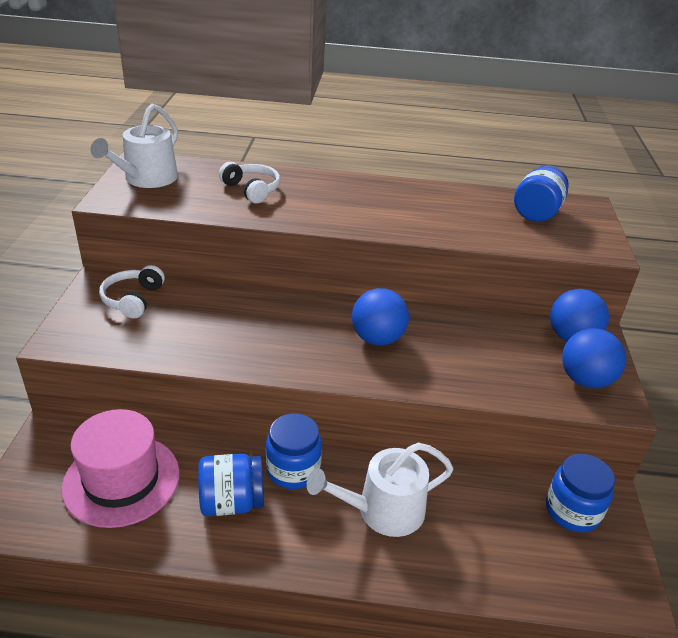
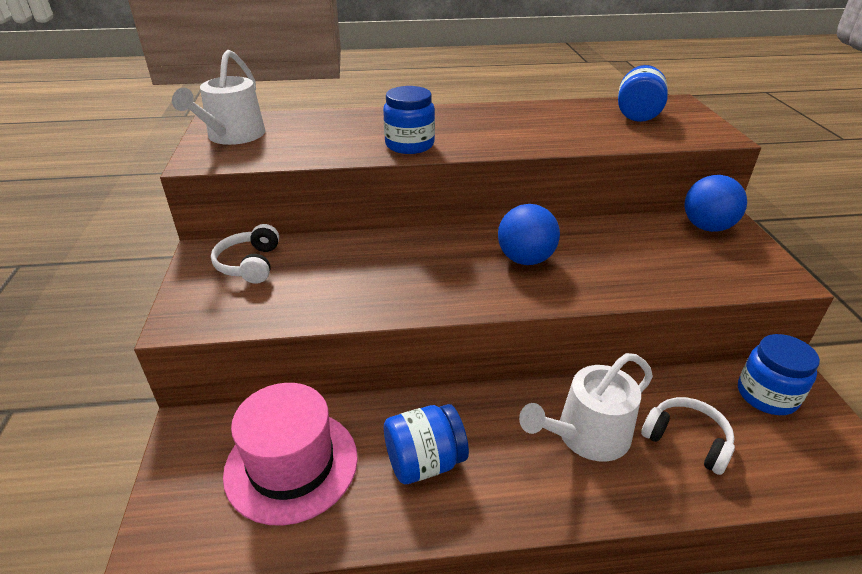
camera: 10 degrees left, 0 degrees up
(252, 190) = (350, 131): white headphones -> white headphones (687, 440)
(293, 470) = (475, 413): blue jar -> blue jar (409, 145)
(585, 380) = (742, 263): blue ball -> none

